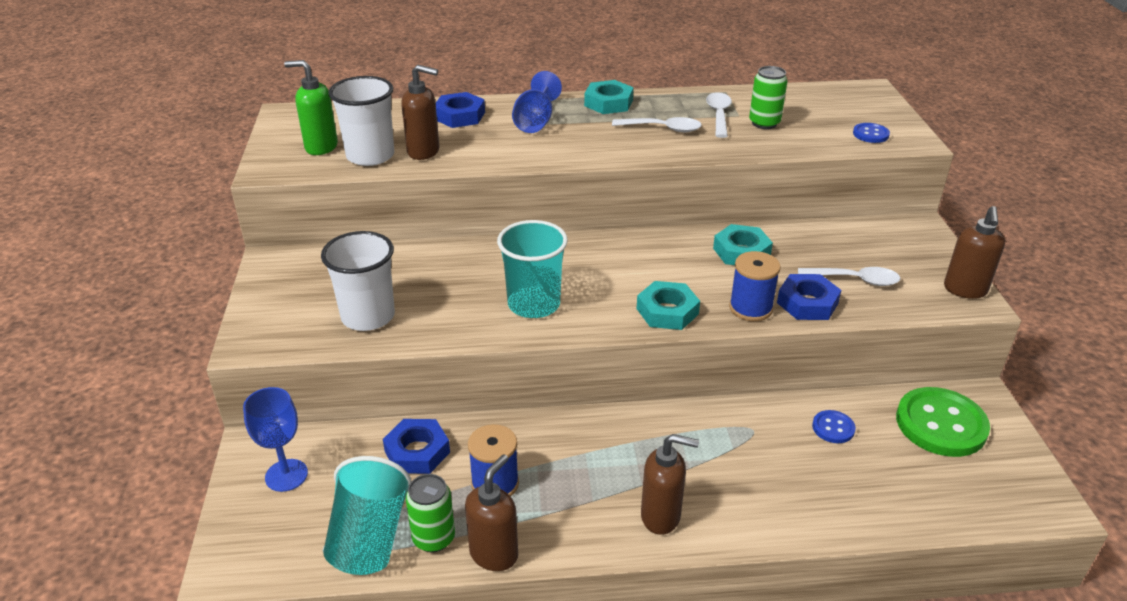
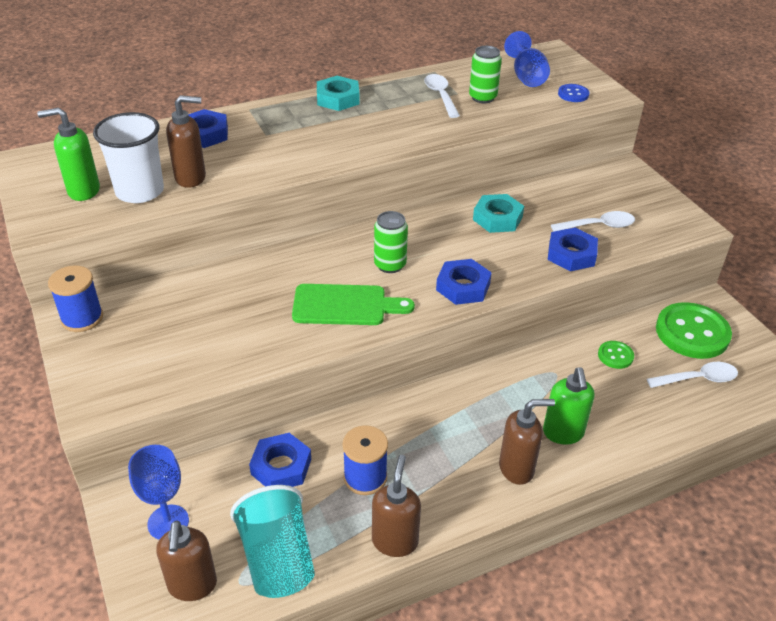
camera: 20 degrees left, 5 degrees up
(368, 316) = (196, 351): white cup -> none
(434, 538) = (335, 542): green can -> green can (390, 265)
(534, 304) = (345, 305): turquoise cup -> green cutting board
(535, 121) = (281, 128): blue goblet -> blue goblet (526, 76)
(663, 129) = (399, 117): white spoon -> white spoon (698, 379)
(667, 311) = (463, 287): turquoise nut -> blue nut
(731, 494) = (563, 433): none -> green soap dispenser
(750, 308) = (529, 269): blue spool -> blue spool (82, 318)
(833, 428) = (615, 356): blue button -> green button
(965, 290) = (683, 217): brown soap dispenser -> brown soap dispenser (192, 585)

